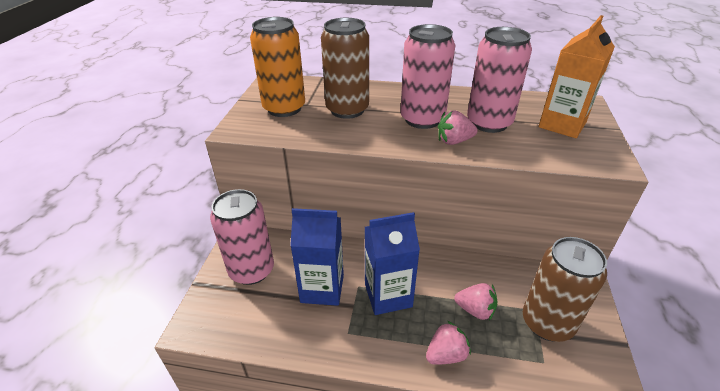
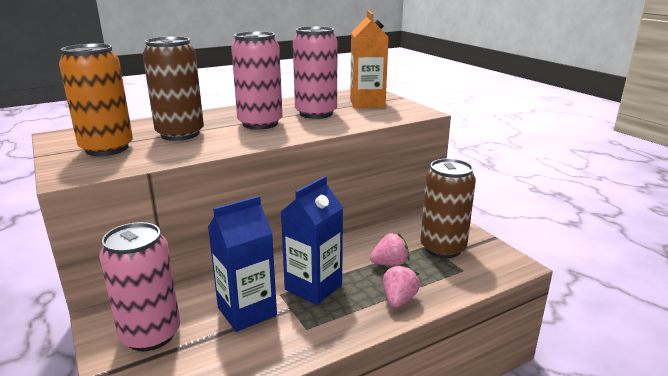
camera: 40 degrees left, 15 degrees down
(454, 141) = (304, 128): pink strawberry -> none

